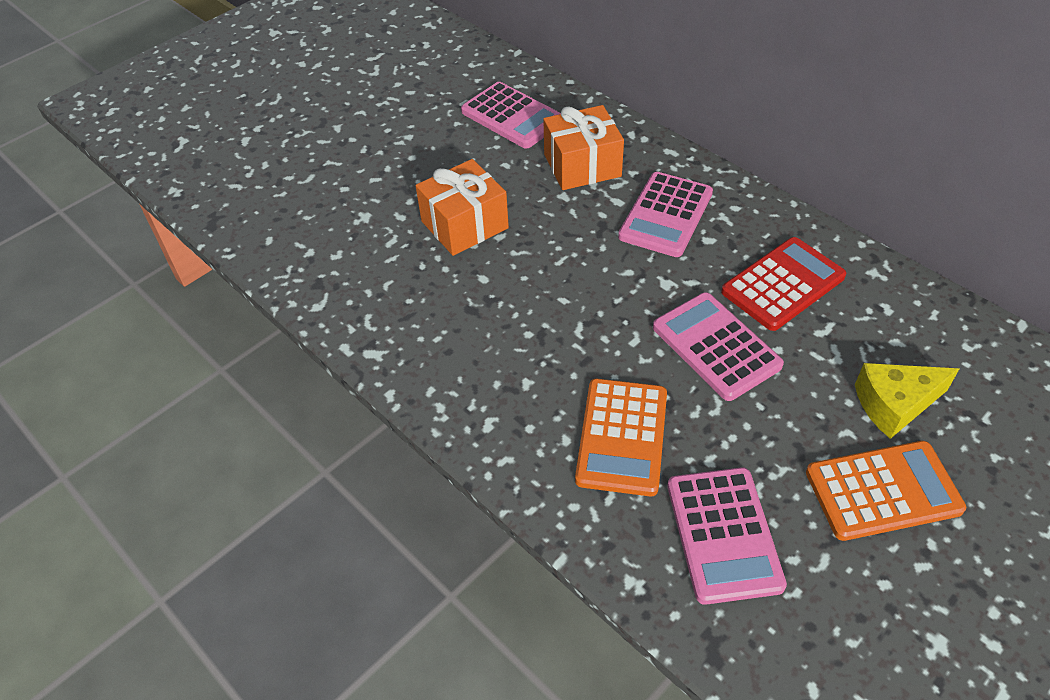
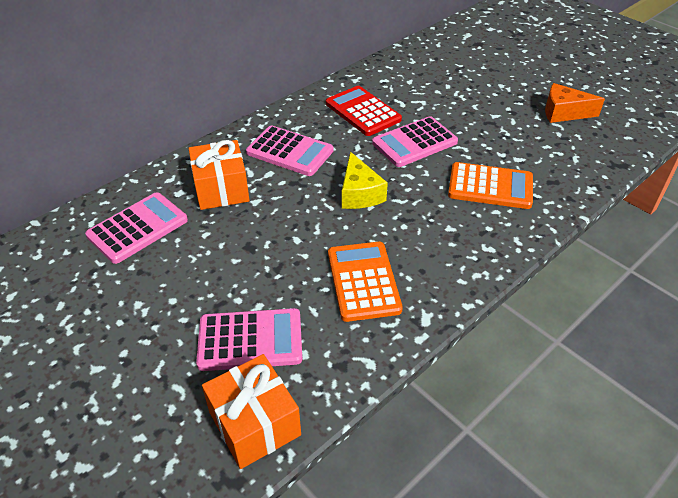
camera: 90 degrees left, 5 degrees down
(464, 225) = (279, 261): orange gift -> orange gift (254, 423)
(723, 534) = (550, 154): pink calculator -> pink calculator (250, 340)
(869, 580) = (563, 113): none -> orange cheese
(882, 491) = (510, 101): orange calculator -> orange calculator (363, 281)
(894, 404) = (454, 88): yellow cheese -> yellow cheese (359, 193)

